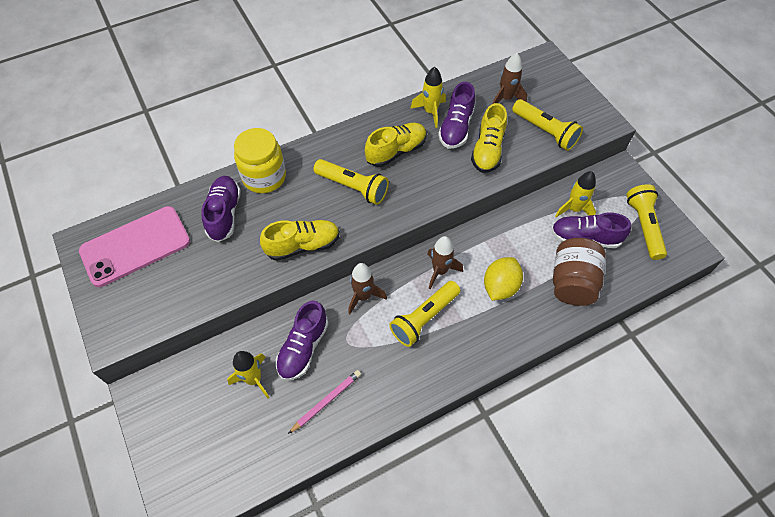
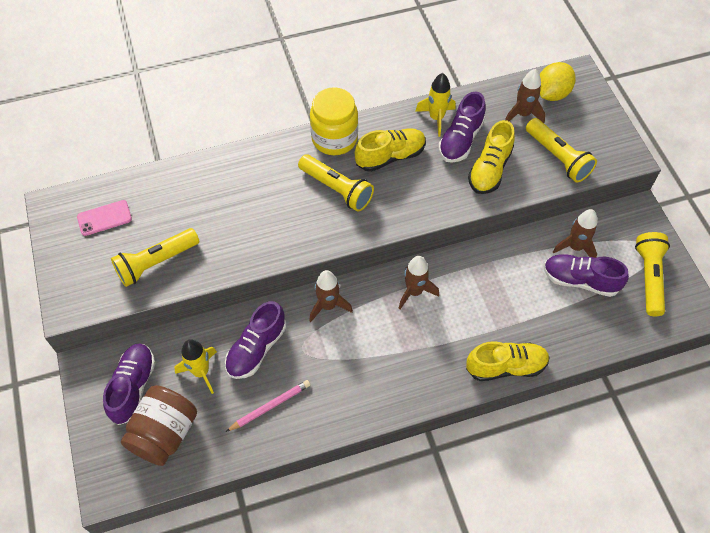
camera: 10 degrees right, 0 degrees up
(135, 246) = (104, 218): pink phone -> pink phone, size x0.49
(224, 214) = (199, 198): purple shoe -> purple shoe (133, 387)
(264, 177) = (246, 165): yellow jar -> yellow jar (334, 139)
(303, 245) = (273, 243): yellow shoe -> yellow shoe (505, 366)
(424, 318) = (387, 338): yellow flashlight -> yellow flashlight (156, 263)
(500, 287) = (475, 318): yellow lemon -> yellow lemon (552, 93)
(572, 282) = (554, 326): brown jar -> brown jar (164, 433)
(574, 209) = (575, 247): yellow rocket -> brown rocket

